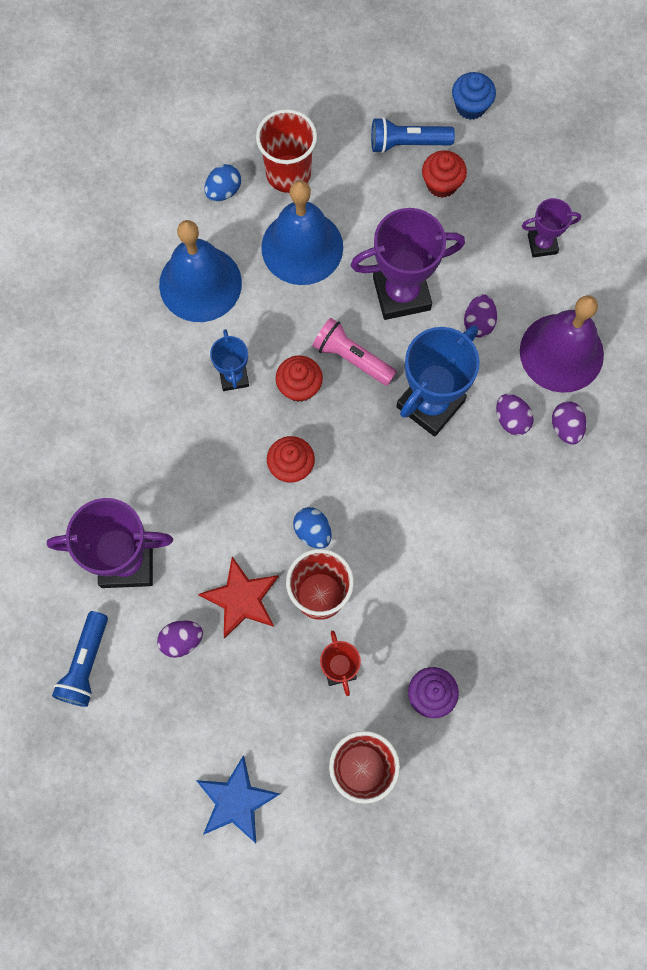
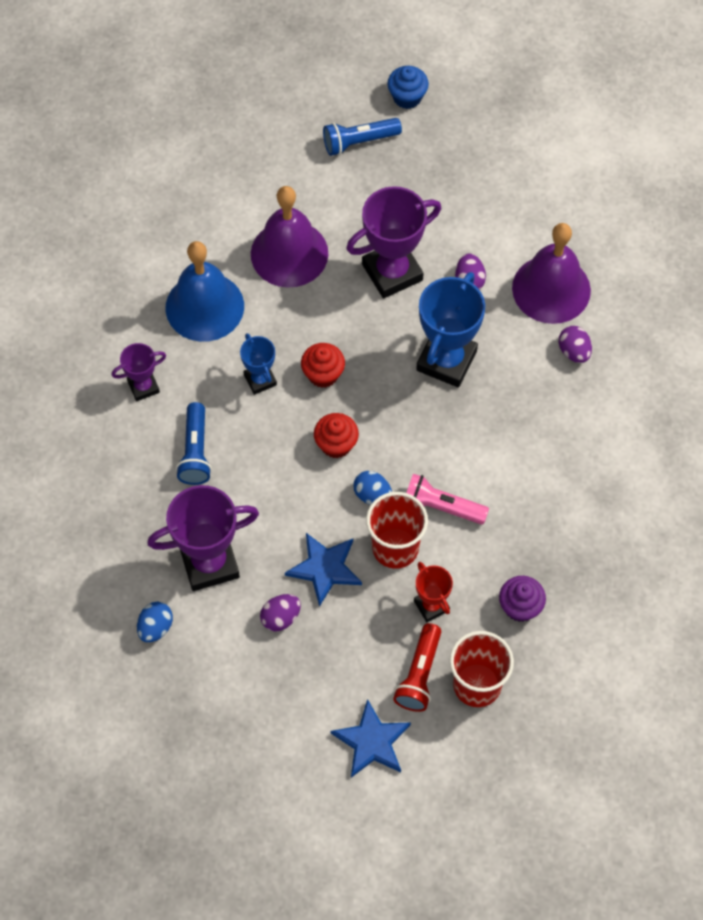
camera: 15 degrees left, 10 degrees down
(86, 664) = (198, 660): blue flashlight -> blue flashlight (196, 452)
(223, 191) = (202, 221): blue egg -> blue egg (155, 627)
(241, 598) = (325, 568): red star -> blue star
(288, 173) = (257, 193): red cup -> none
(302, 247) = (289, 253): blue bell -> purple bell
(305, 741) = (419, 675): none -> red flashlight
(351, 358) = (363, 338): pink flashlight -> pink flashlight (441, 507)
(441, 184) = (400, 170): red cupcake -> none
(511, 419) = (523, 356): purple egg -> none
(542, 244) = (506, 201): purple trophy -> purple trophy (143, 387)

